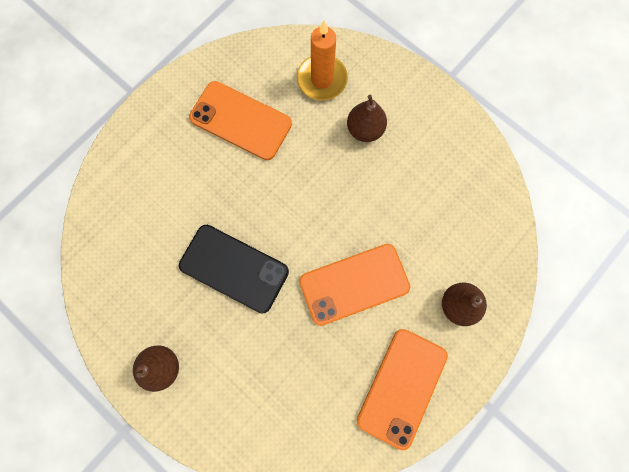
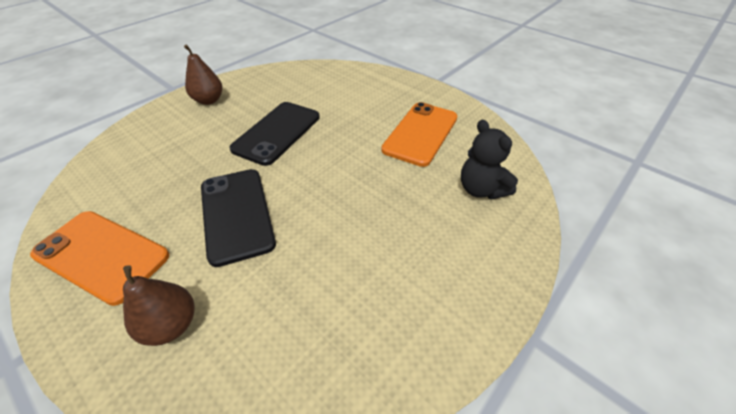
camera: 90 degrees right, 30 degrees down
(322, 79) = (481, 189): orange candle -> black teddy bear
(354, 284) = (236, 214): orange phone -> black phone
(365, 129) = (424, 227): brown pear -> none

